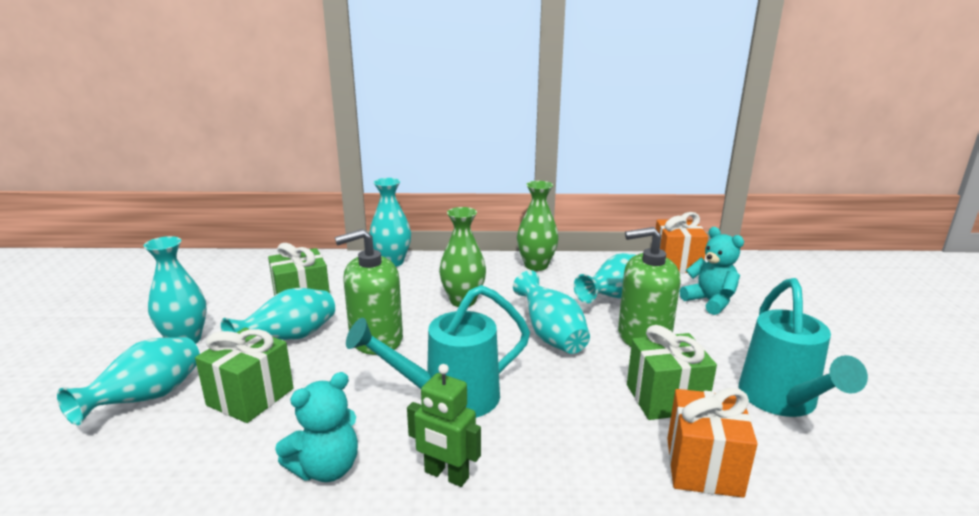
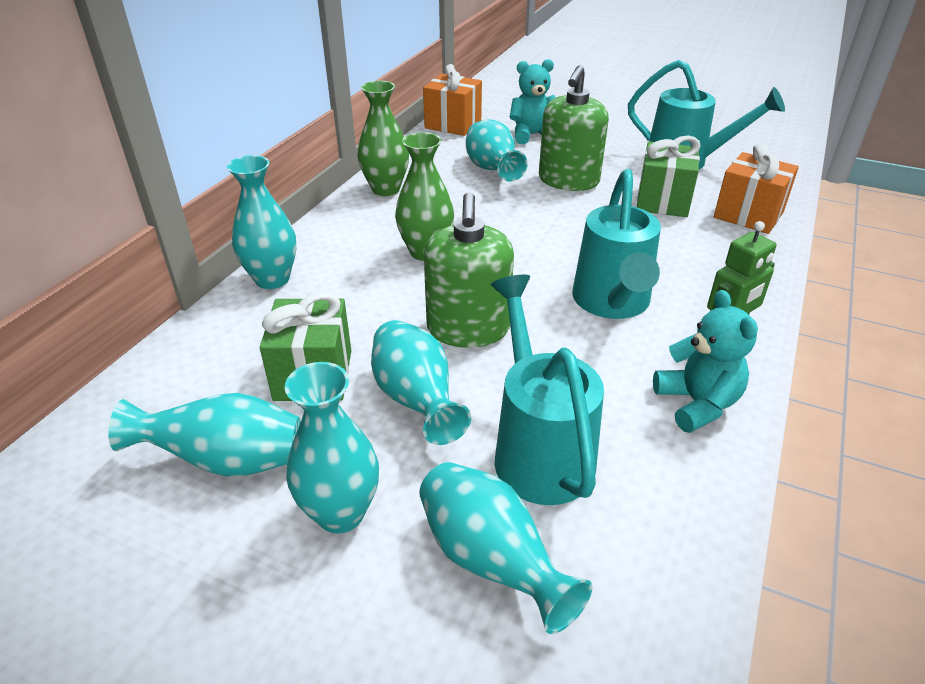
camera: 65 degrees left, 15 degrees up
(250, 397) = (539, 450): green gift -> turquoise watering can
(551, 335) = (536, 221): turquoise vase -> turquoise vase (226, 461)

